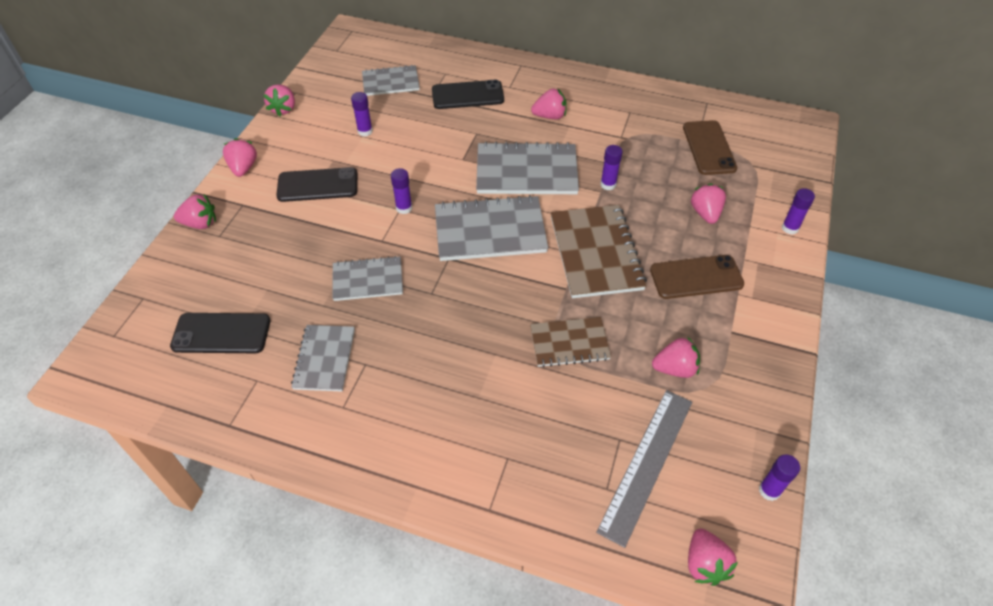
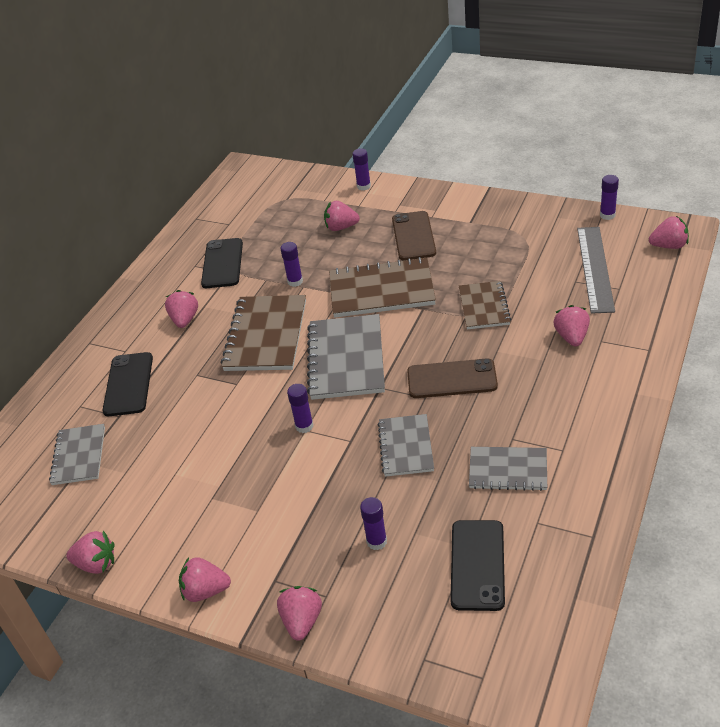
camera: 80 degrees left, 10 degrees down
(317, 185) = (253, 507): black phone -> black phone (222, 263)
(365, 131) = (167, 472): purple glue stick -> purple glue stick (376, 541)
(526, 171) = (266, 335): grey notebook -> brown notebook
(646, 464) = (595, 268): grey ruler -> grey ruler turned 60 degrees clockwise
(675, 368) = (507, 251): pink strawberry -> pink strawberry (571, 337)
(709, 148) = (259, 221): brown phone -> brown phone (452, 379)

